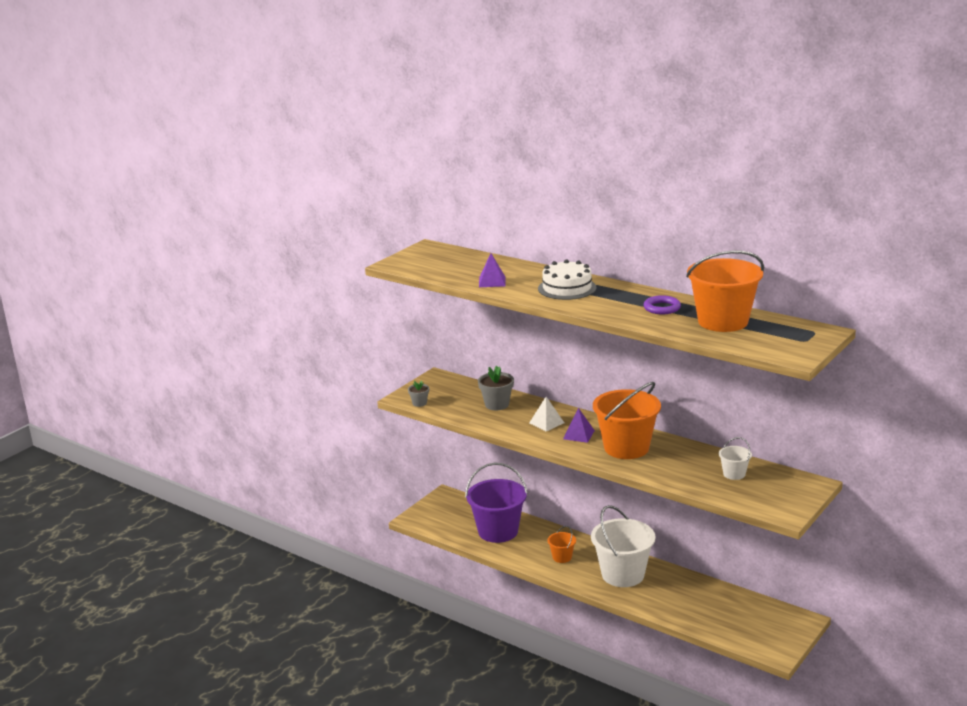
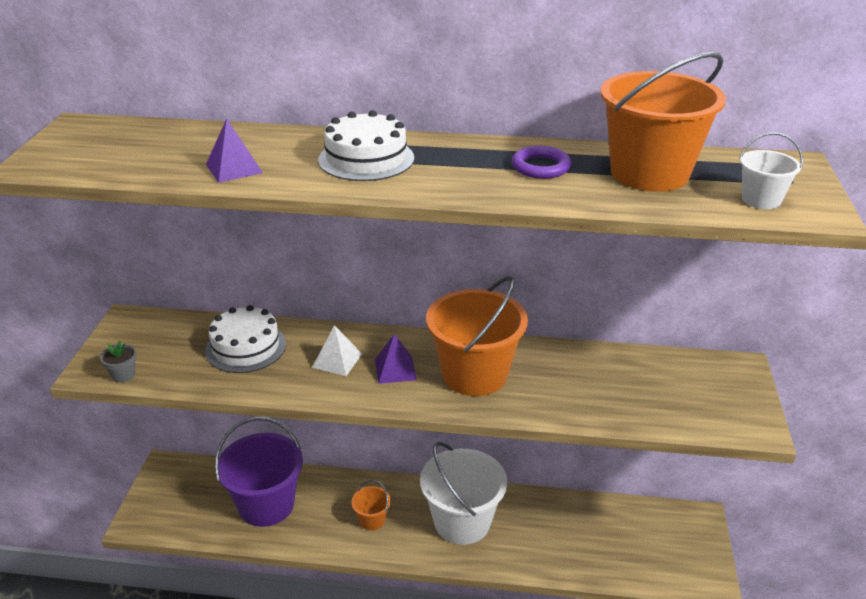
camera: 30 degrees left, 10 degrees up
(497, 404) = (246, 347): grey flower pot -> white cake
(734, 474) = (640, 379): white bucket -> white bucket (761, 200)

